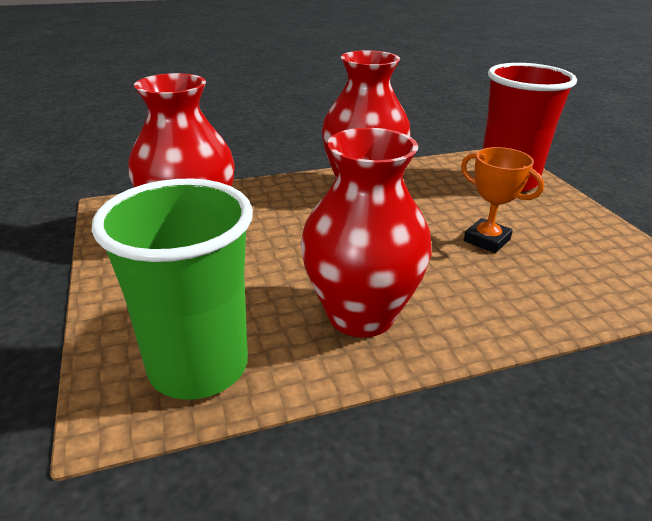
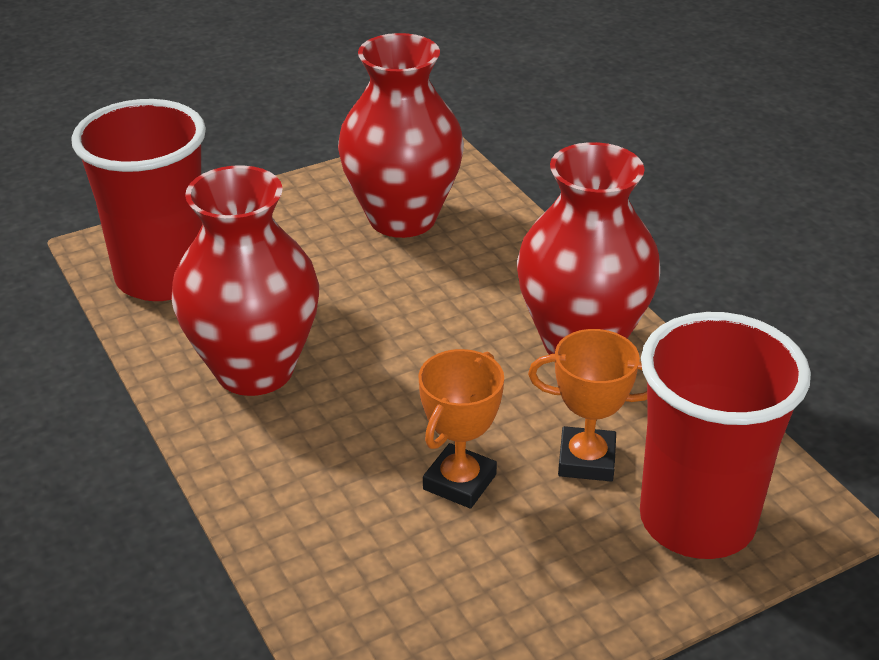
camera: 80 degrees right, 5 degrees up
(198, 367) = (162, 277): green cup -> red cup
(465, 200) = (586, 460): none -> orange trophy

